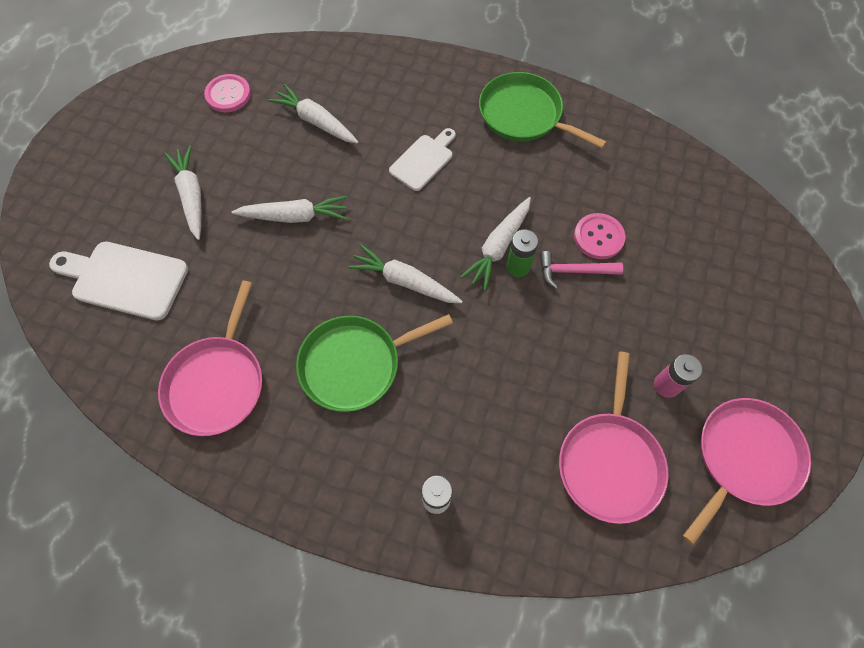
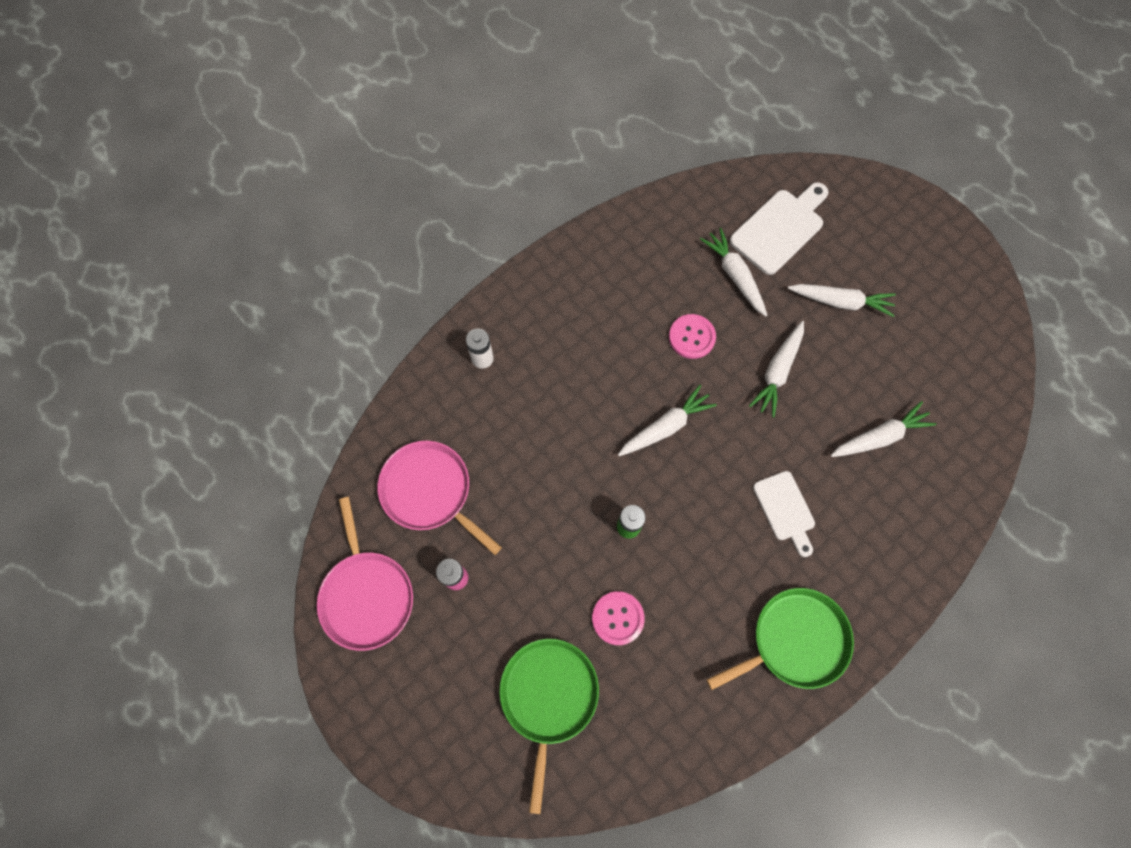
camera: 120 degrees right, 5 degrees up
(217, 382) = (654, 258): pink pan -> none
(228, 94) = (950, 375): pink button -> pink button (691, 337)
(355, 364) = (614, 355): green pan -> green pan (548, 697)
(498, 247) = (656, 521): white carrot -> white carrot (734, 275)
(573, 271) = (597, 572): pink hammer -> none

